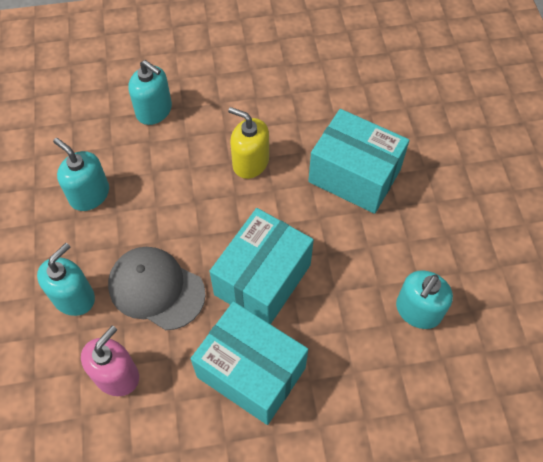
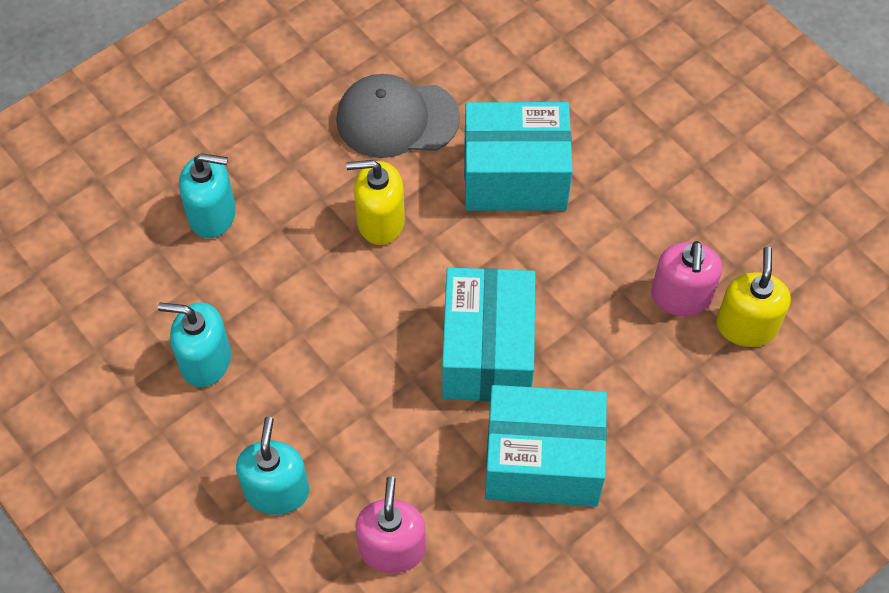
camera: 30 degrees left, 0 degrees up
(156, 289) = (370, 428): grey cap -> grey cap (396, 119)
(418, 310) = (681, 296): turquoise soap dispenser -> pink soap dispenser
(453, 355) = (746, 326): none -> yellow soap dispenser

